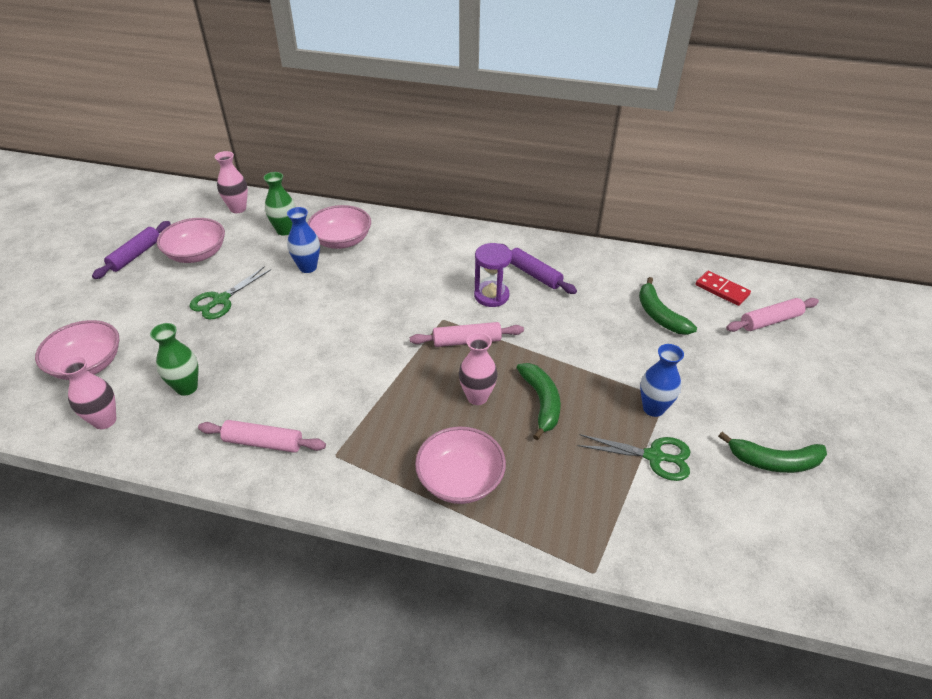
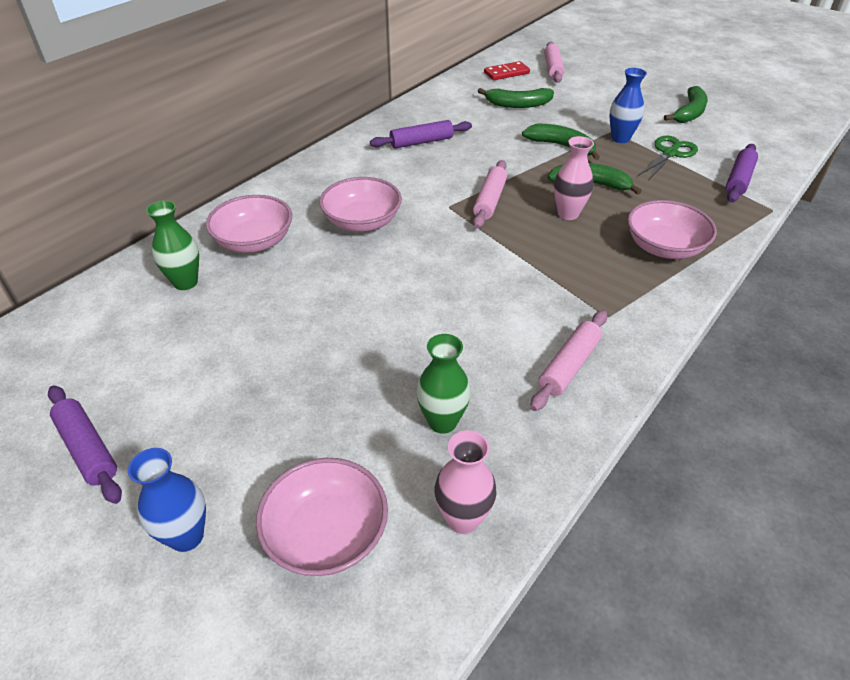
camera: 65 degrees left, 0 degrees up
(196, 254) = (156, 375): pink bowl -> pink bowl (362, 222)
(221, 300) = (286, 365): green scissors -> none
(238, 209) = (84, 317): pink vase -> none
(308, 267) = (283, 277): blue vase -> blue vase (186, 536)
(491, 295) = (434, 171): purple hourglass -> none
(599, 366) = (562, 146): none -> green banana
(641, 531) = (739, 180): none -> purple rolling pin

